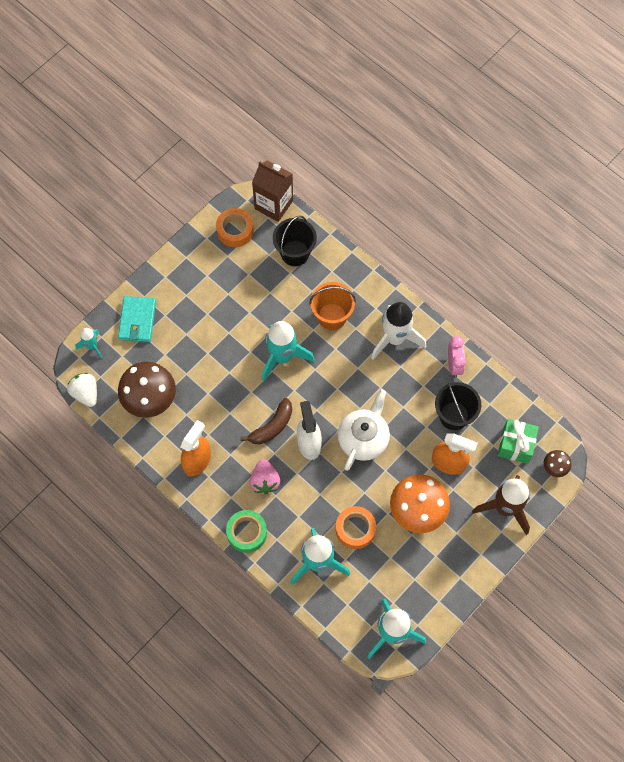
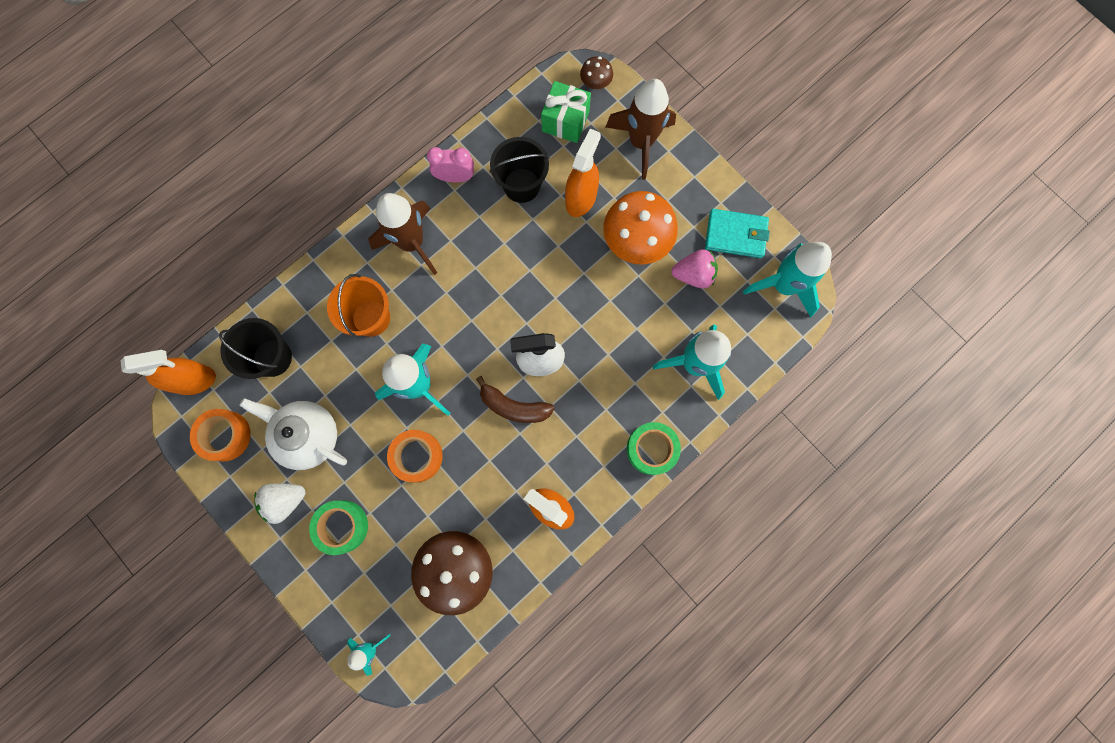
camera: 85 degrees left, 10 degrees up
(86, 393) = (439, 660): white strawberry -> white strawberry (285, 501)
(137, 320) = (340, 581): turquoise wallet -> turquoise wallet (735, 235)
(175, 316) = (342, 526): none -> green tape
(265, 481) = (585, 421): pink strawberry -> pink strawberry (693, 275)
(272, 426) = (514, 406): brown banana -> brown banana turned 150 degrees clockwise
(273, 204) = (195, 380): brown carton -> orange spray bottle
(355, 529) = (655, 315): orange tape -> orange tape (417, 456)
(363, 438) = (540, 294): white teapot -> white teapot (308, 435)
(395, 338) = (412, 243): white rocket -> brown rocket

